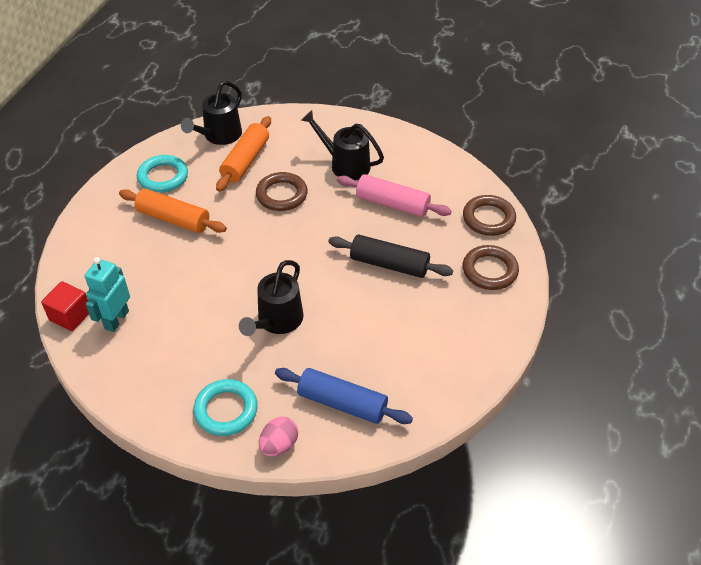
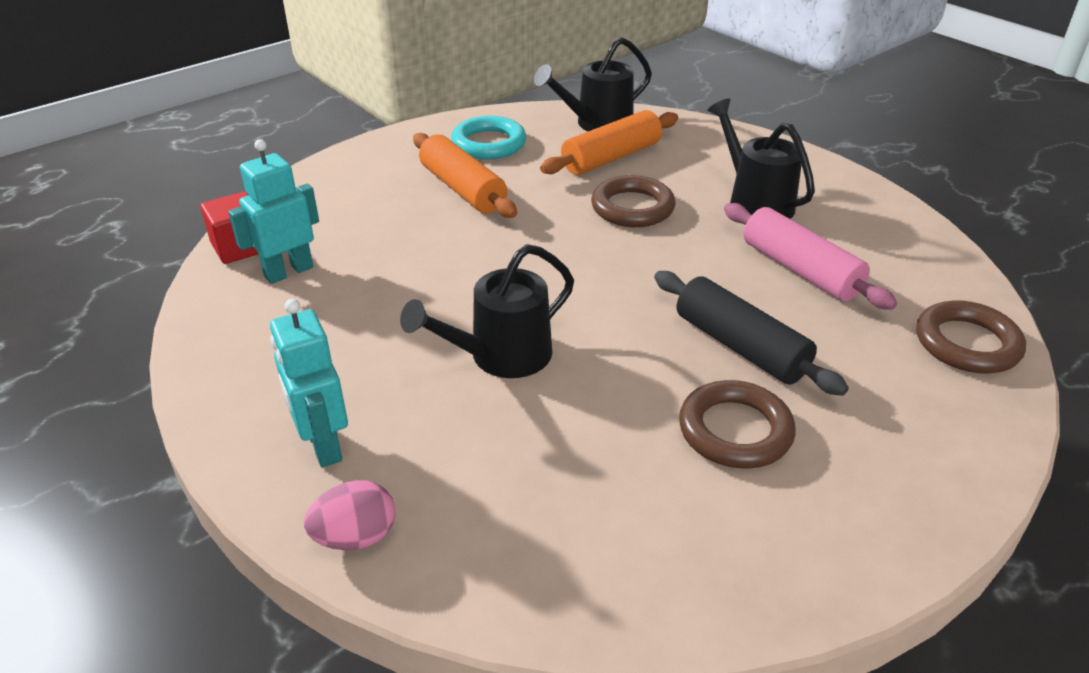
camera: 30 degrees right, 10 degrees down
(226, 410) = (323, 445): turquoise ring -> turquoise robot
(342, 403) = (511, 519): blue rolling pin -> none
(489, 270) = (926, 421): brown ring -> brown ring (735, 430)

